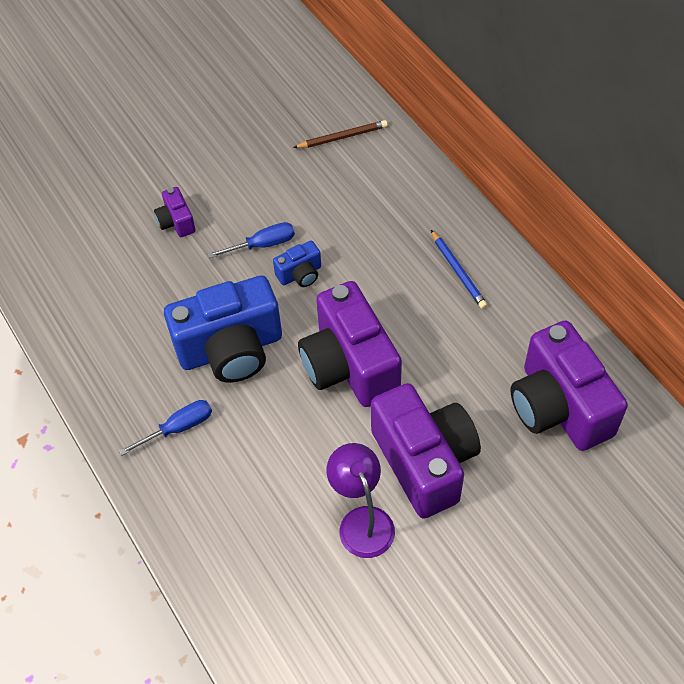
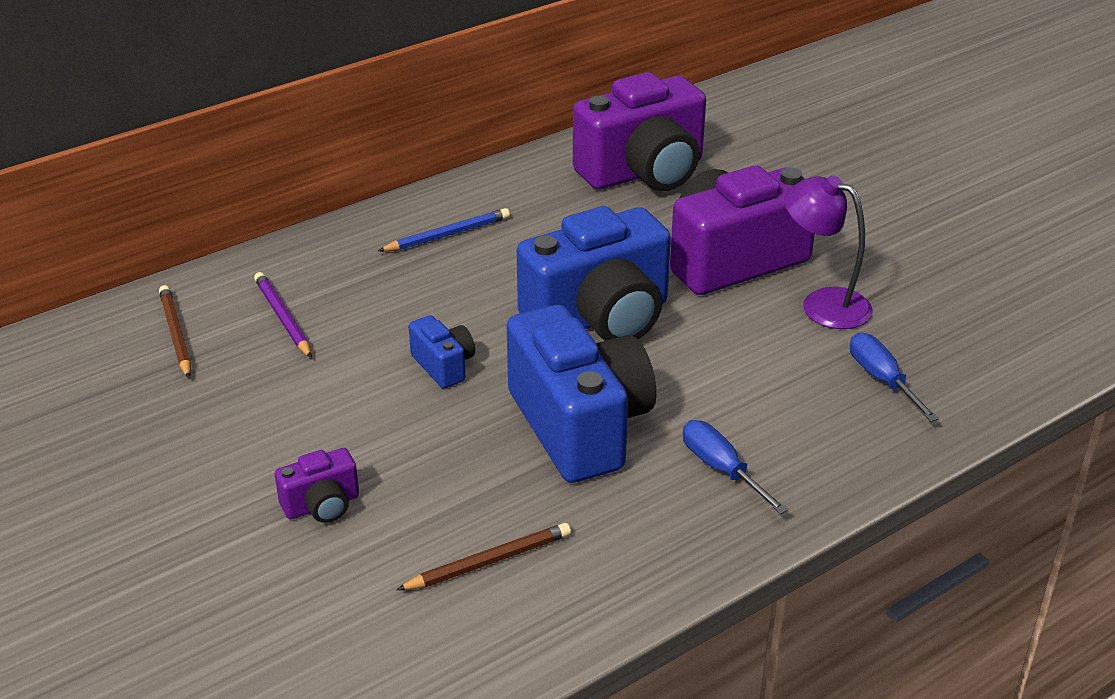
camera: 95 degrees left, 20 degrees down
(118, 301) = (489, 561): none -> brown pencil
(262, 245) = (383, 405): blue screwdriver -> blue screwdriver (882, 380)
(349, 365) = (600, 318): purple camera -> blue camera
(357, 187) = (283, 318): none -> purple pencil
(362, 521) = (823, 304): purple lamp -> purple lamp turned 60 degrees clockwise

